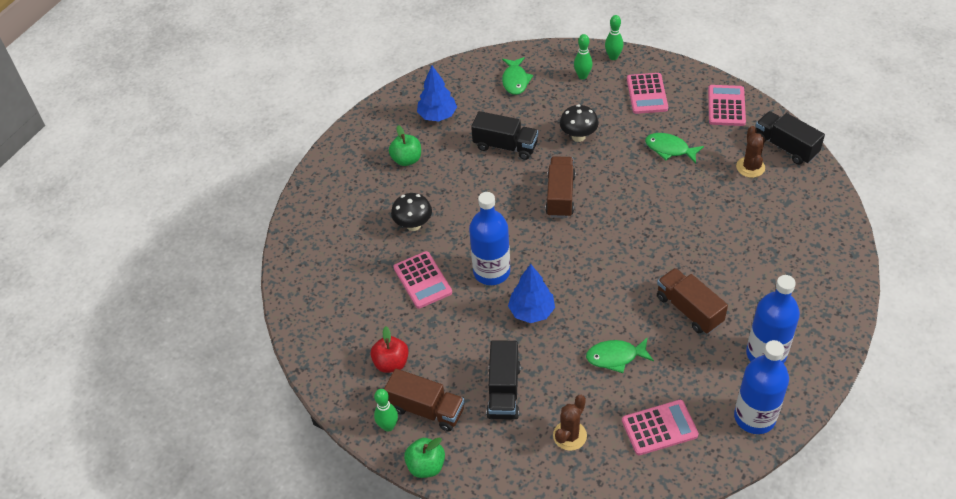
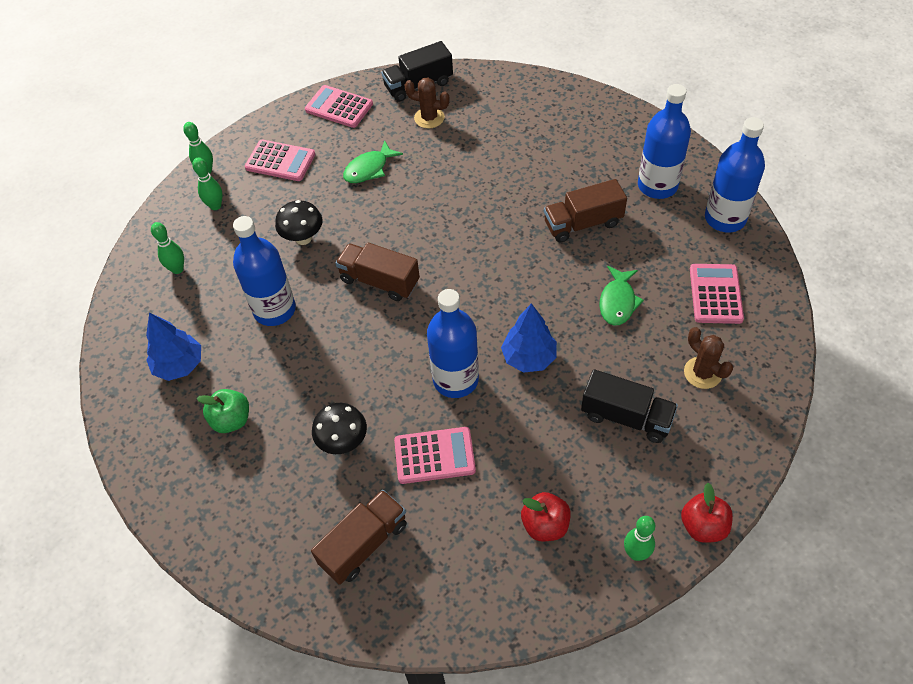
camera: 70 degrees left, 5 degrees up
(426, 409) = (625, 504): brown truck -> brown truck (364, 544)
(426, 466) = (703, 526): green apple -> red apple
(505, 146) = (274, 310): black truck -> blue bottle
(515, 80) = (177, 269): green fish -> green bowling pin

